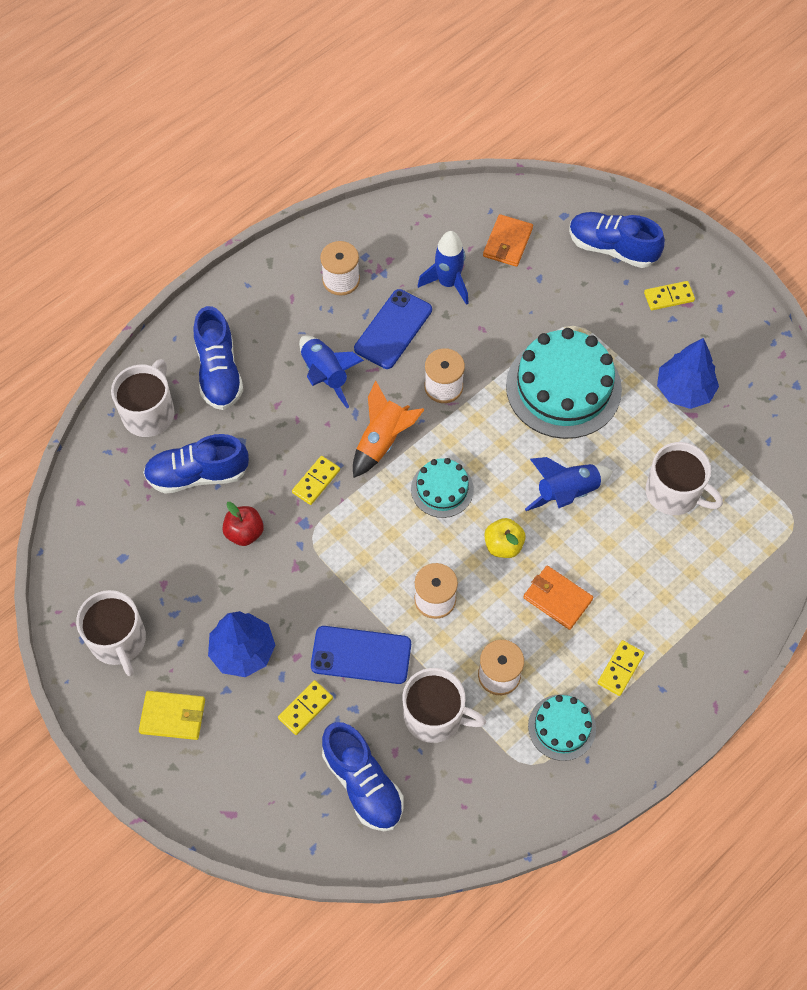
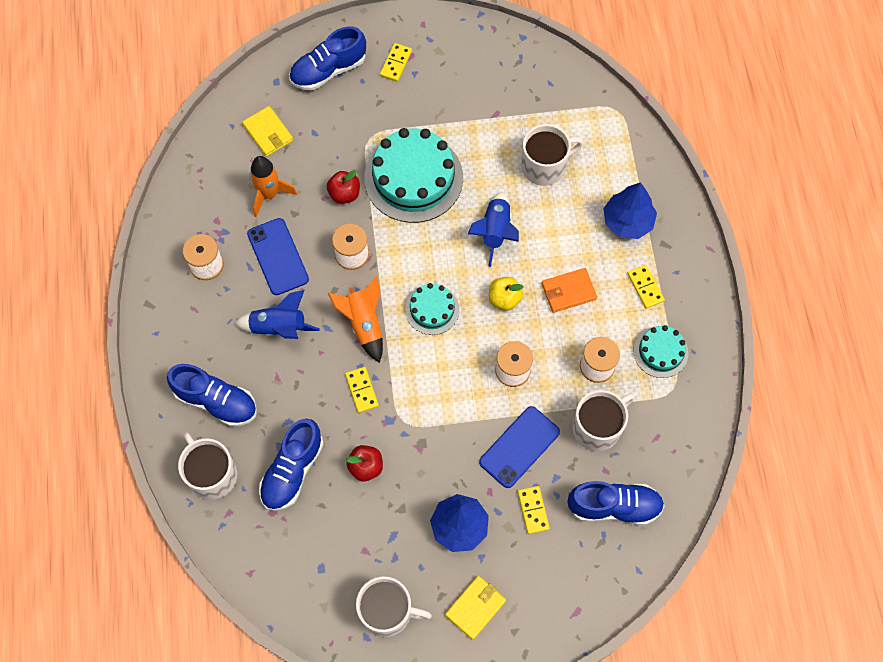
camera: 55 degrees left, 5 degrees up
(448, 283) = (269, 194): blue rocket -> orange rocket
(499, 341) = (344, 194): none -> red apple
(507, 243) = (268, 133): orange wallet -> yellow wallet
(684, 390) = (474, 105): blue tree -> blue tree (627, 221)

